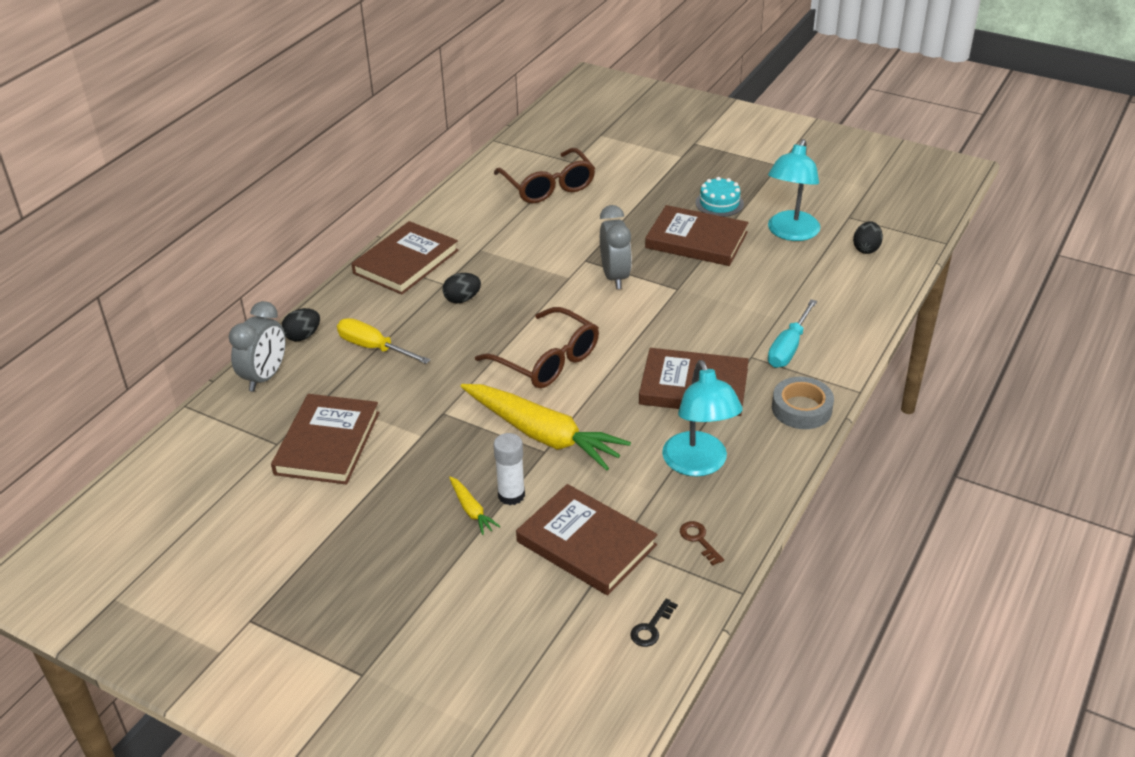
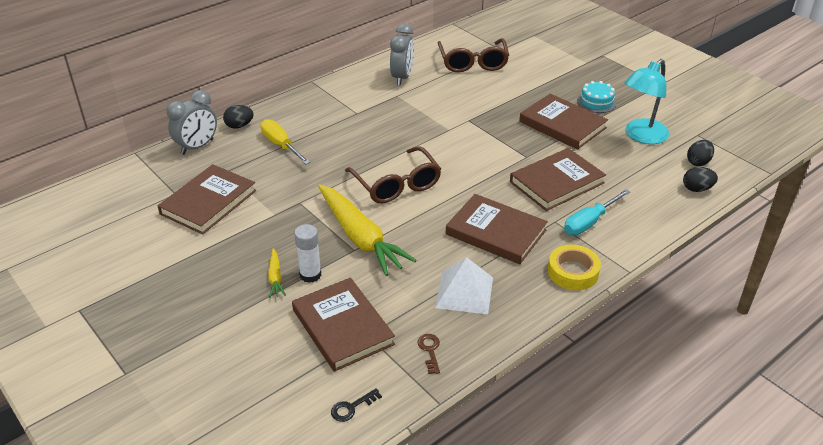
camera: 20 degrees right, 0 degrees up
(406, 262) = (340, 92): brown book -> brown book (557, 182)
(462, 299) = (363, 127): black egg -> black egg (697, 189)
(615, 277) = (483, 137): grey clock -> grey clock (402, 77)
(698, 464) = (464, 292): turquoise lamp -> white pyramid
(801, 408) = (573, 272): grey tape -> yellow tape

